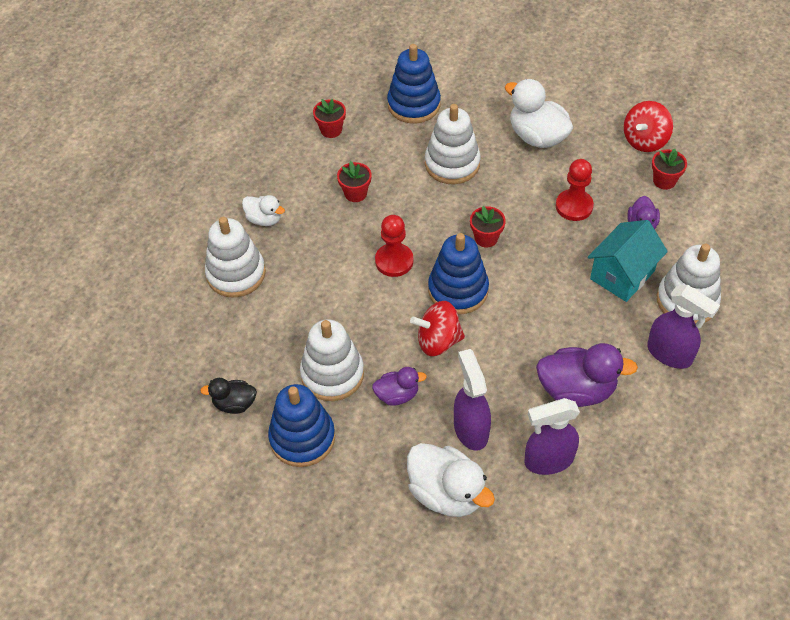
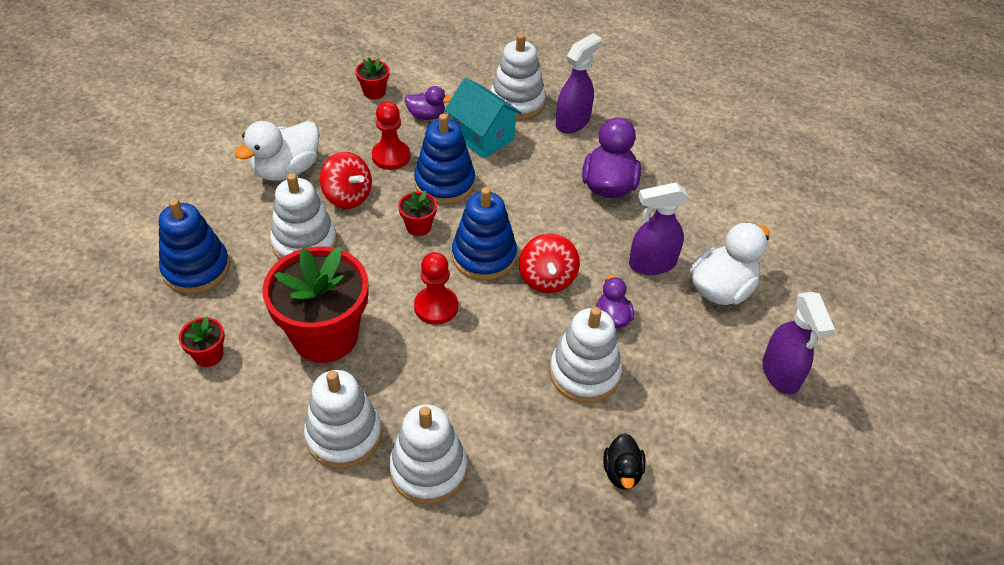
camera: 90 degrees left, 5 degrees down
(264, 219) = (344, 435): white duck -> white stacking toy
(302, 438) = (665, 405): blue stacking toy -> blue stacking toy (444, 183)
(355, 193) = (325, 336): red flower pot -> red flower pot, size x2.34
(548, 460) = (682, 214): purple spray bottle -> purple spray bottle (780, 374)
(645, 140) = (318, 96): red spinning top -> red spinning top (347, 196)

